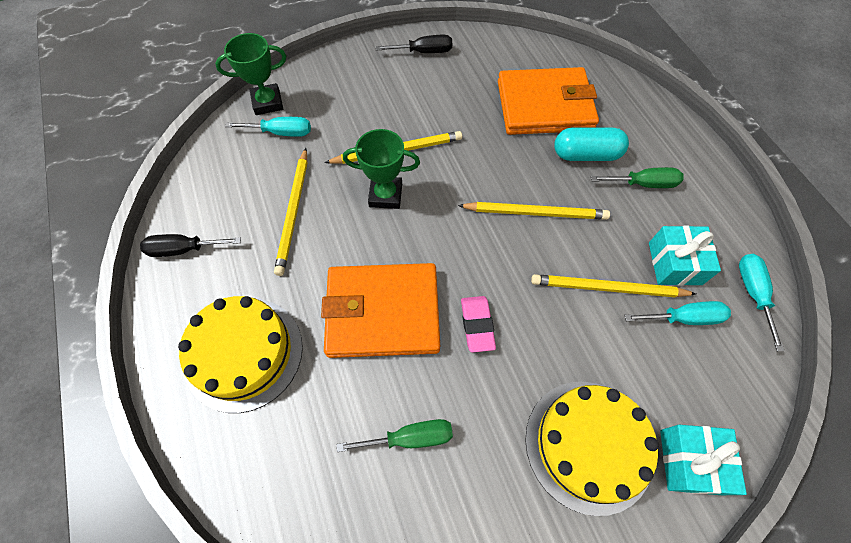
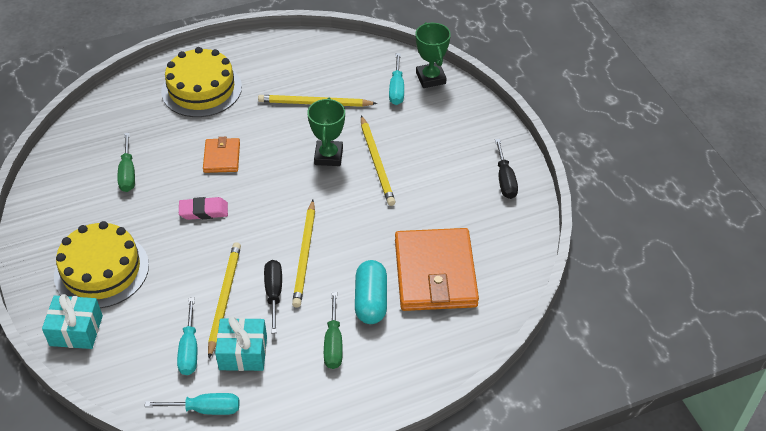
camera: 90 degrees right, 15 degrees down
(184, 249) = (286, 50): black screwdriver -> black screwdriver (274, 293)
(383, 312) = (222, 157): orange wallet -> orange wallet, size x0.50

